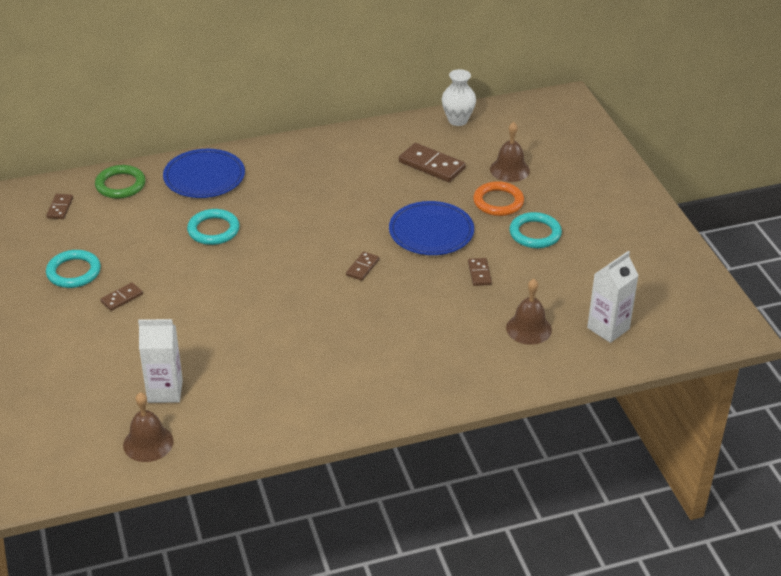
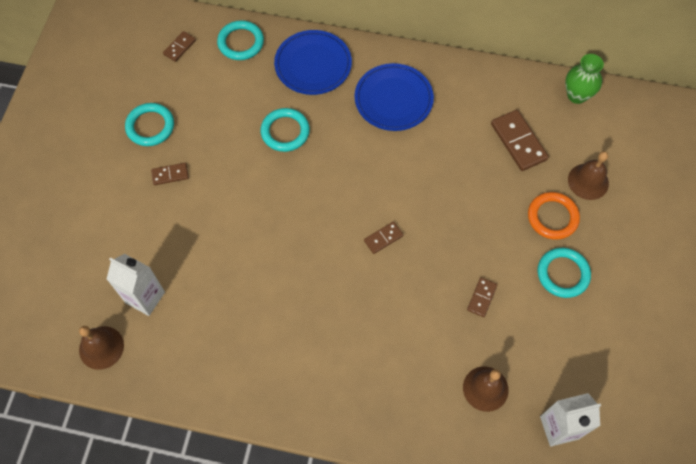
camera: 30 degrees right, 25 degrees up
(120, 185) = (241, 42): green ring -> turquoise ring
(431, 232) = (468, 225): blue plate -> blue plate (393, 99)
(457, 120) = (577, 95): white vase -> green vase

